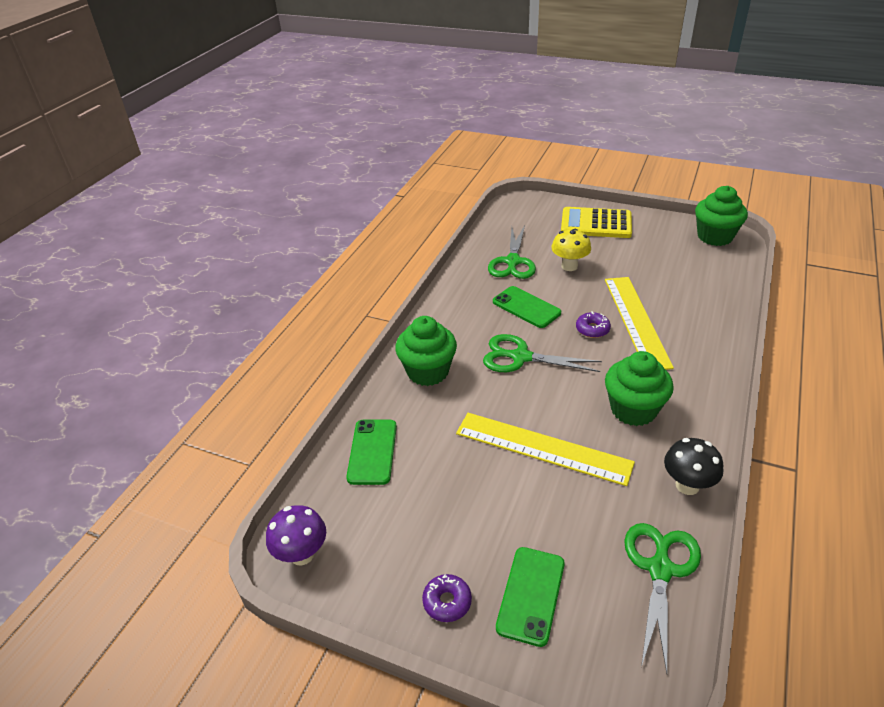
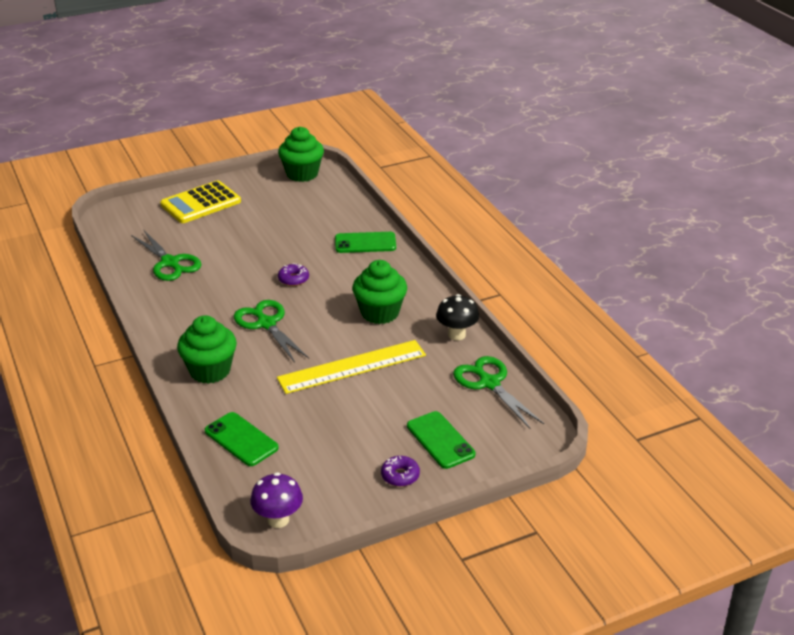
camera: 50 degrees left, 5 degrees down
(520, 357) = (266, 324): green scissors -> green scissors turned 90 degrees clockwise
(526, 307) = (226, 289): green phone -> green phone (365, 243)
(569, 266) = (221, 244): yellow mushroom -> none
(636, 321) = (316, 258): yellow ruler -> none

